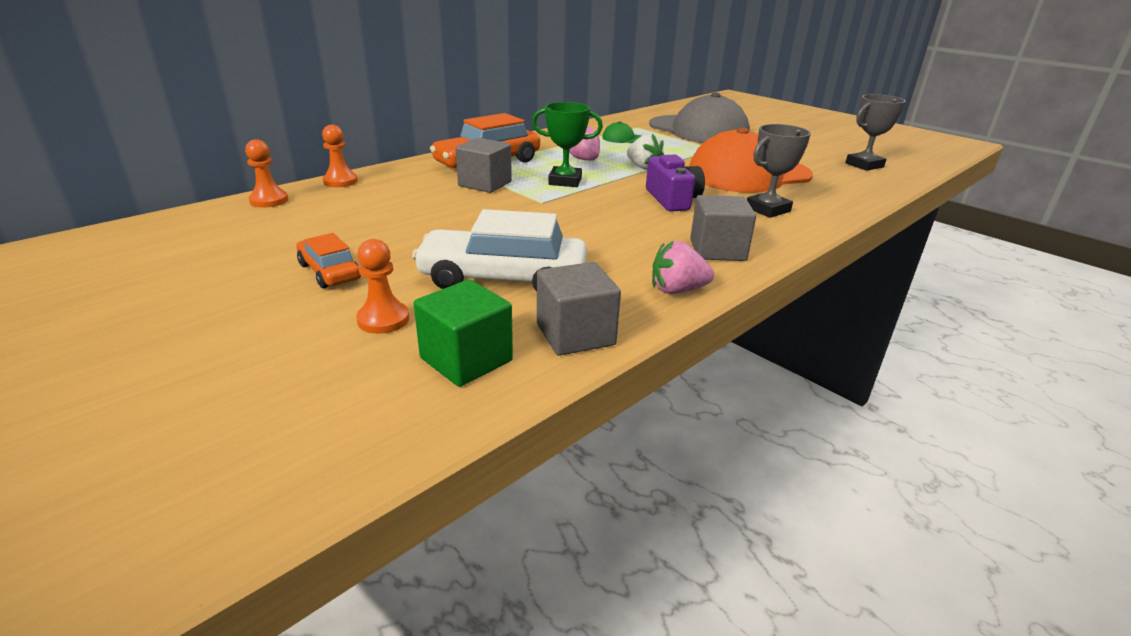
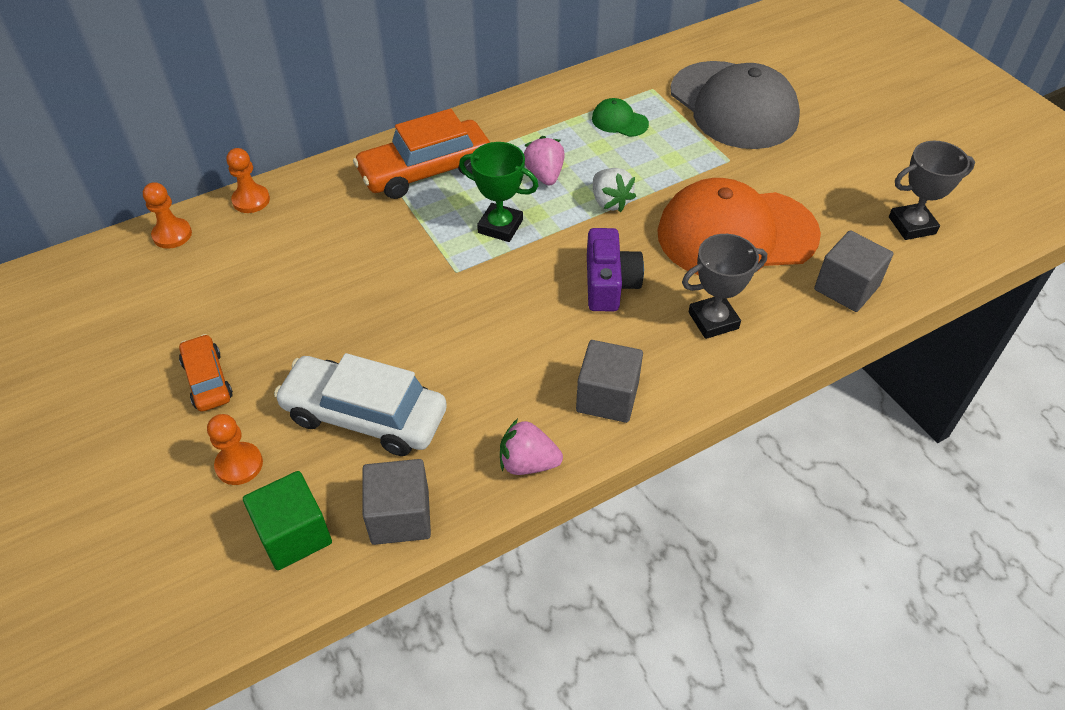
camera: 15 degrees right, 20 degrees up
(485, 184) = (406, 223): grey cube -> grey cube (846, 288)

